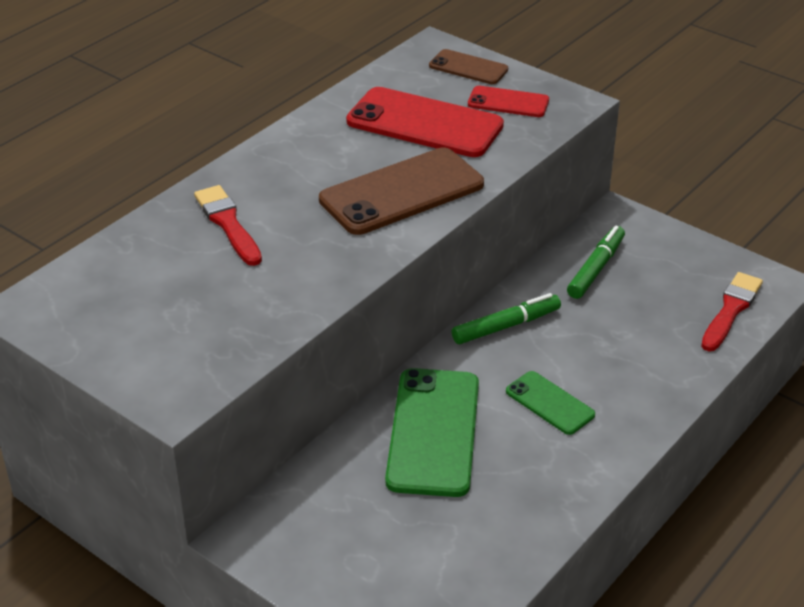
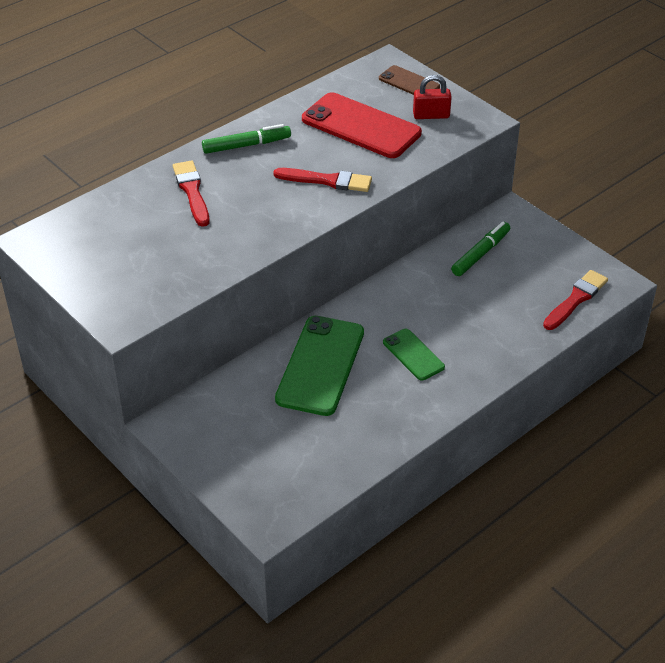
camera: 10 degrees right, 5 degrees up
(402, 192) = (327, 181): brown phone -> red brush
(506, 326) = (397, 291): green marker -> green marker (246, 145)
(508, 102) = (431, 115): red phone -> red padlock

